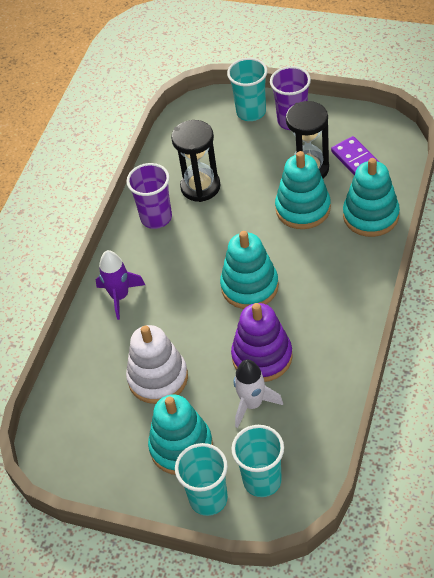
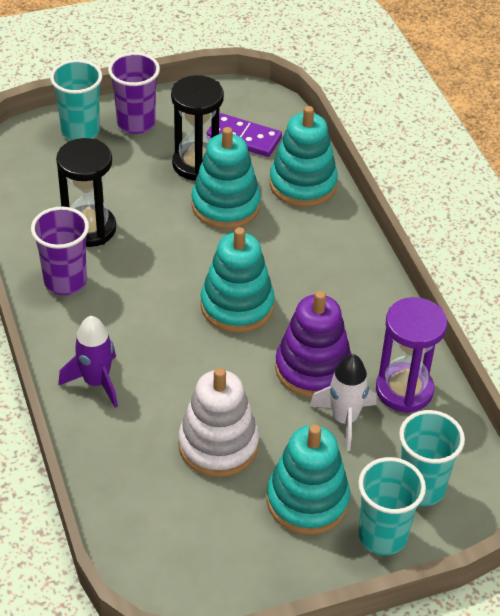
camera: 45 degrees left, 5 degrees down
(311, 404) = (404, 390): none -> purple hourglass

